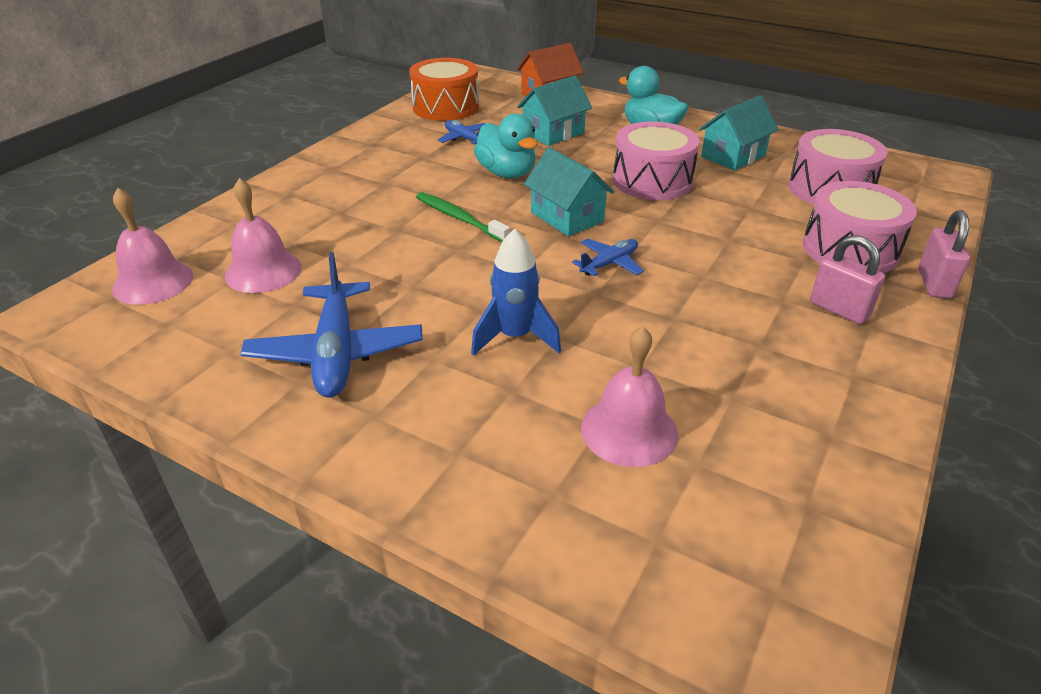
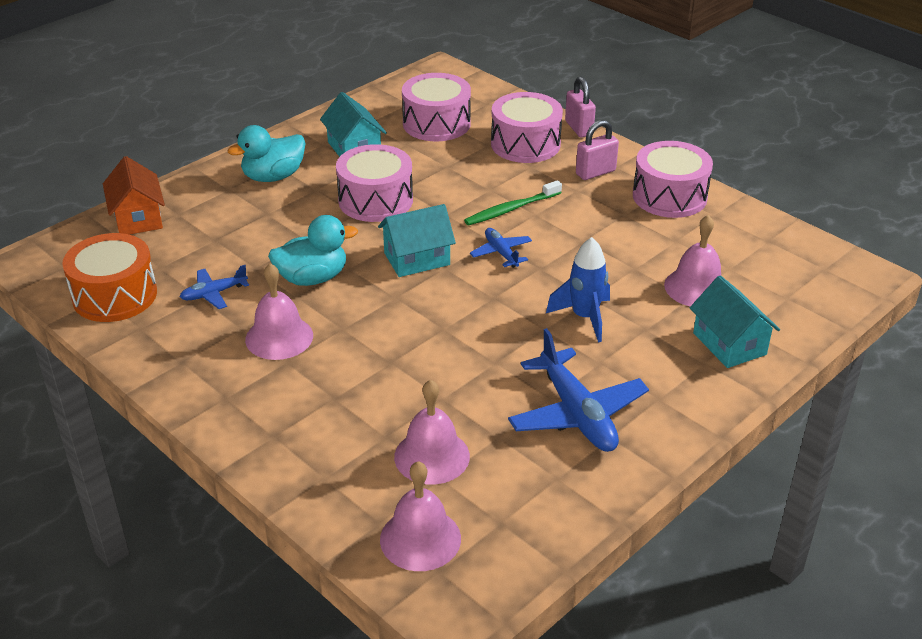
camera: 75 degrees left, 0 degrees up
(336, 352) = (577, 413): blue plane -> blue plane turned 60 degrees clockwise
(416, 174) = (279, 337): none -> pink bell
(459, 218) = (389, 320): green toothbrush -> green toothbrush (511, 209)
(553, 133) = (239, 234): turquoise house -> turquoise house (729, 344)
(841, 383) = (669, 196): none -> pink drum
(934, 283) = (579, 128): pink padlock -> pink padlock turned 45 degrees clockwise

